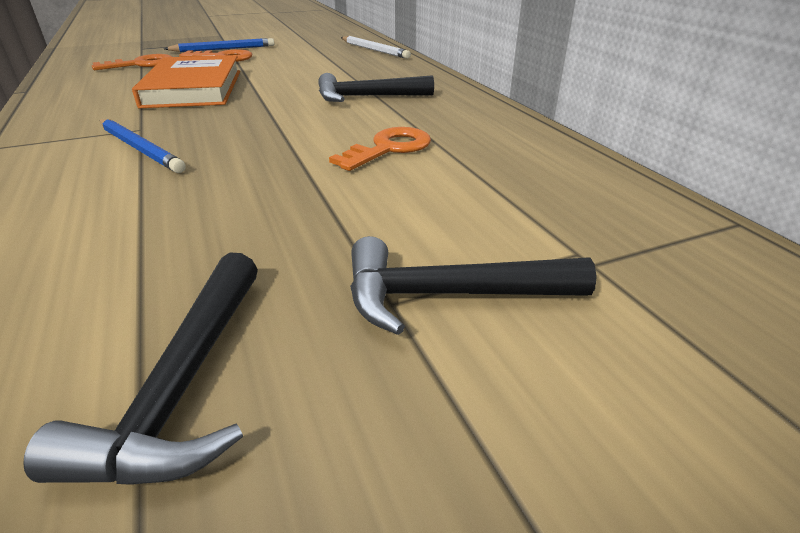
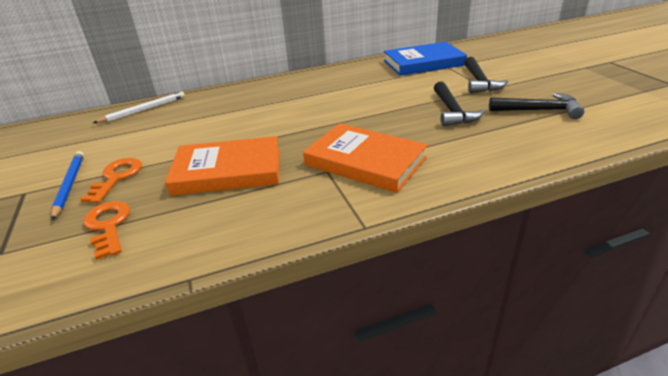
camera: 85 degrees left, 0 degrees up
(139, 148) = (365, 161): blue pencil -> orange book
(366, 97) = (277, 104): black hammer -> black hammer (452, 111)
(389, 148) = (363, 95): orange key -> none
(597, 217) = (423, 63): none -> blue book

